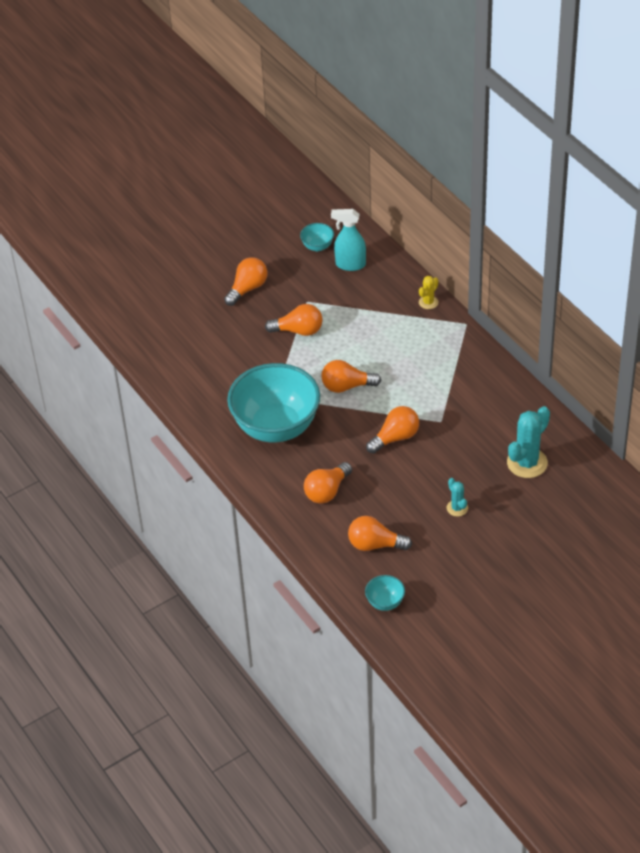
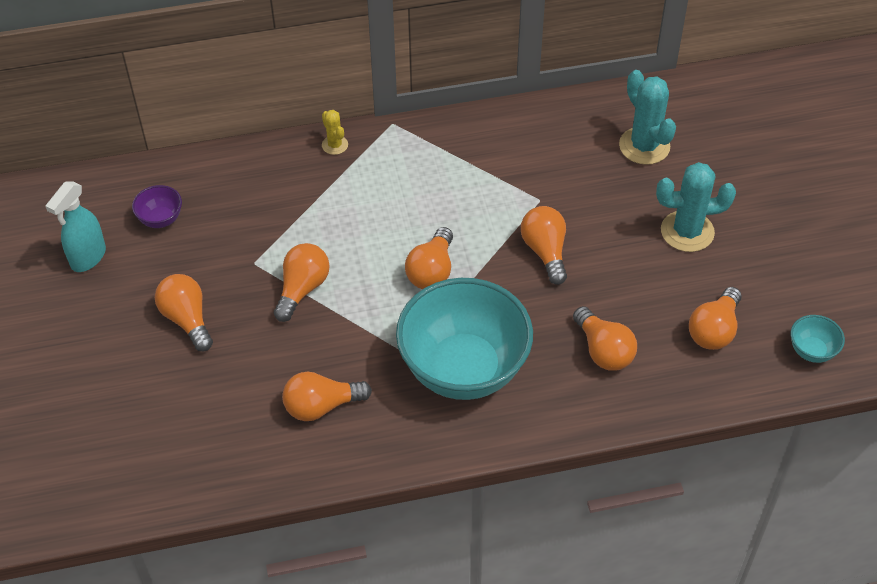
camera: 70 degrees left, 5 degrees up
(215, 371) = (322, 406): none -> orange light bulb
(317, 246) = (161, 219): turquoise bowl -> purple bowl
(350, 265) = (218, 197): turquoise spray bottle -> turquoise spray bottle (88, 258)
(457, 508) = (687, 231): turquoise cactus -> turquoise cactus, size x1.92

